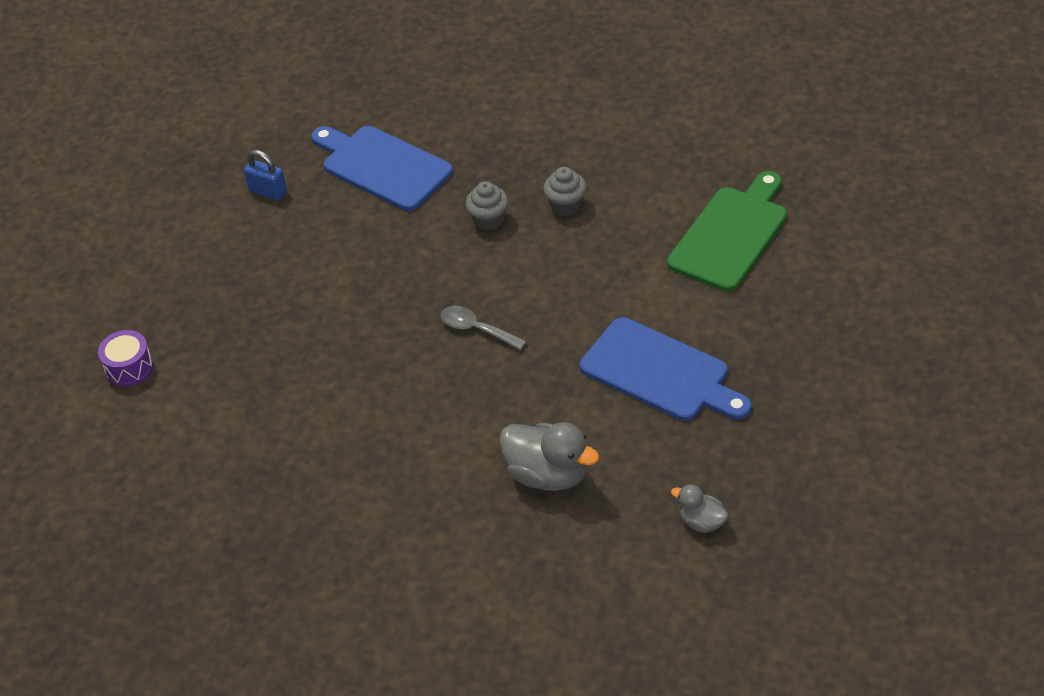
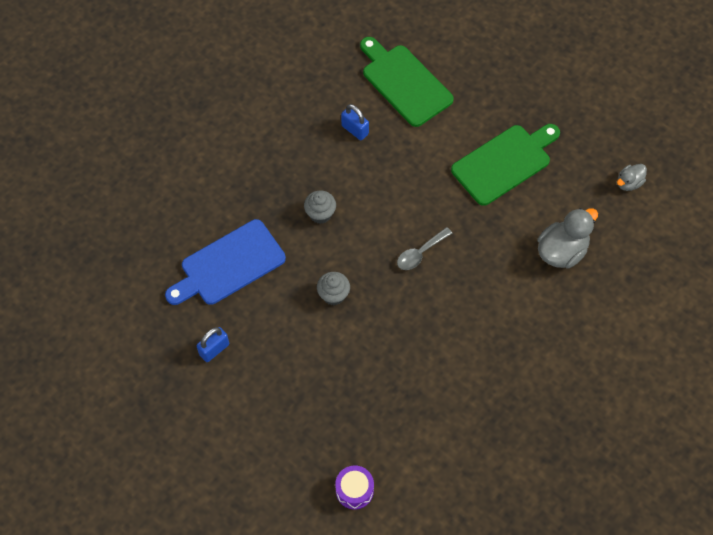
camera: 75 degrees left, 15 degrees up
(566, 205) = (330, 164): grey cupcake -> grey cupcake (333, 295)
(629, 212) = (355, 130): none -> blue padlock
(660, 373) = (504, 163): blue cutting board -> green cutting board

